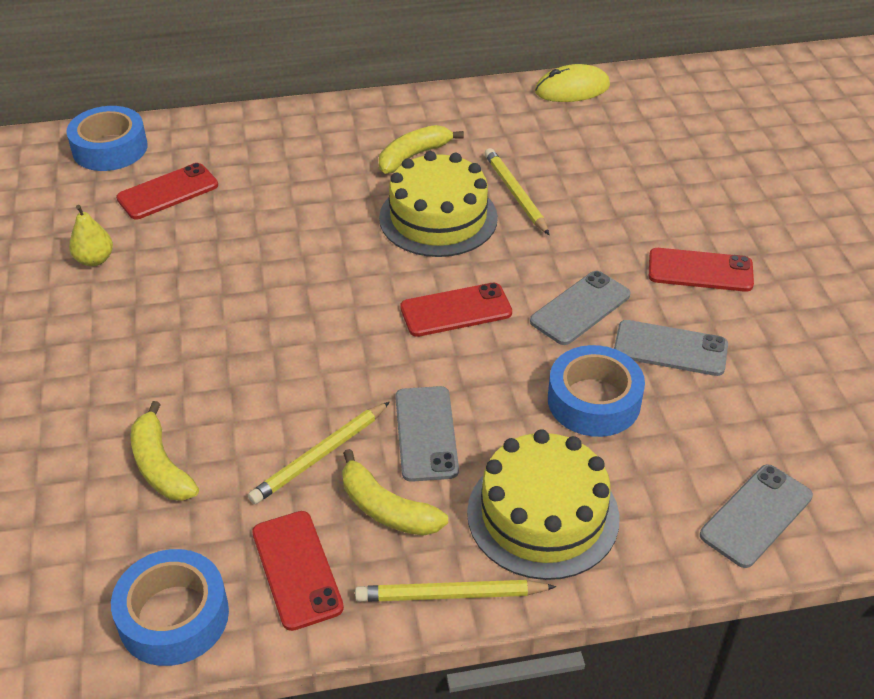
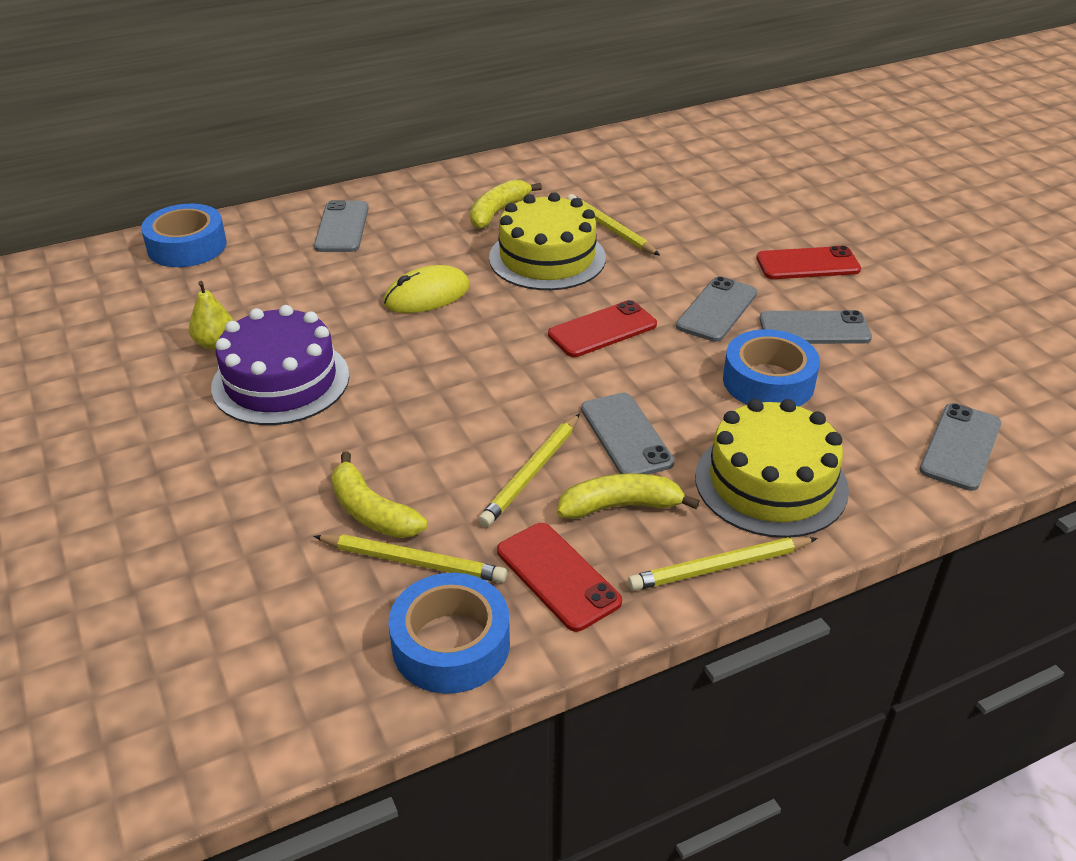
camera: 15 degrees left, 5 degrees down
(136, 311) = (281, 381): none -> purple cake
(168, 192) = (266, 275): red phone -> none
(175, 526) = (413, 562): none -> yellow pencil
(258, 150) = (342, 227): none -> grey phone
(387, 509) = (620, 506): yellow banana -> yellow banana turned 150 degrees clockwise
(572, 89) = (619, 141): yellow mouse -> yellow mouse (427, 295)

